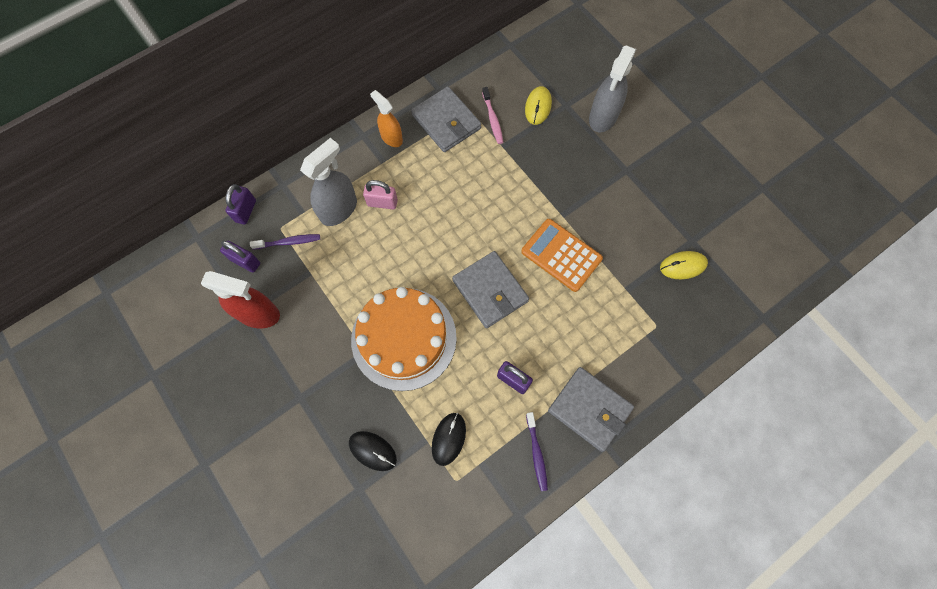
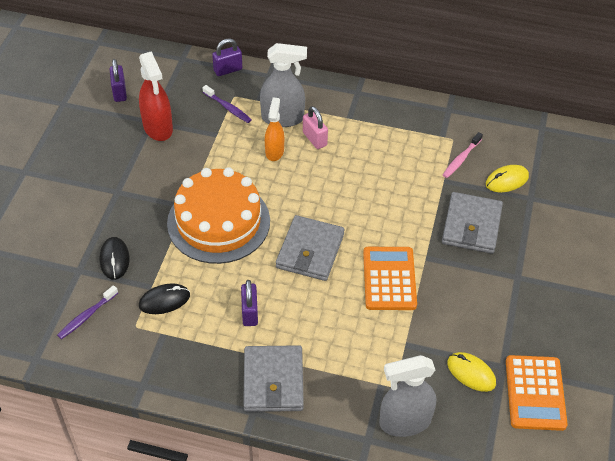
camera: 50 degrees right, 20 degrees down
(245, 261) = (190, 95): purple padlock -> purple padlock (119, 92)
(391, 138) = (374, 109): orange spray bottle -> orange spray bottle (274, 151)
(446, 122) = (425, 132): grey wallet -> grey wallet (471, 226)
(536, 453) = (203, 366): purple toothbrush -> purple toothbrush (86, 316)
(603, 117) = (549, 230): grey spray bottle -> grey spray bottle (404, 422)
(728, 238) = (535, 393): none -> orange calculator

